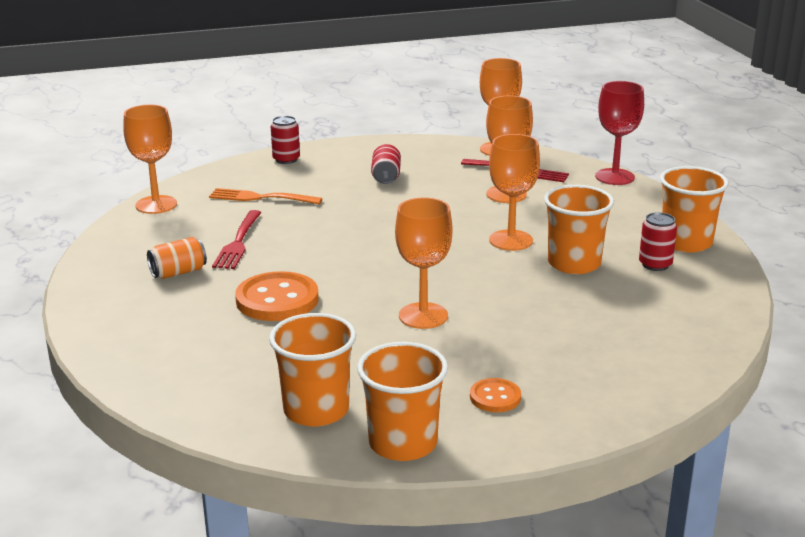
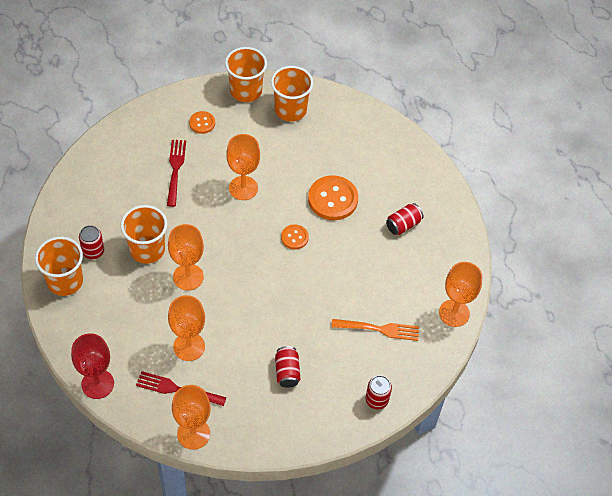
camera: 170 degrees right, 30 degrees up
(178, 272) = (403, 225): orange can -> red can
(238, 242) = (376, 264): red fork -> red fork (175, 170)
(350, 267) = (294, 237): none -> orange button

